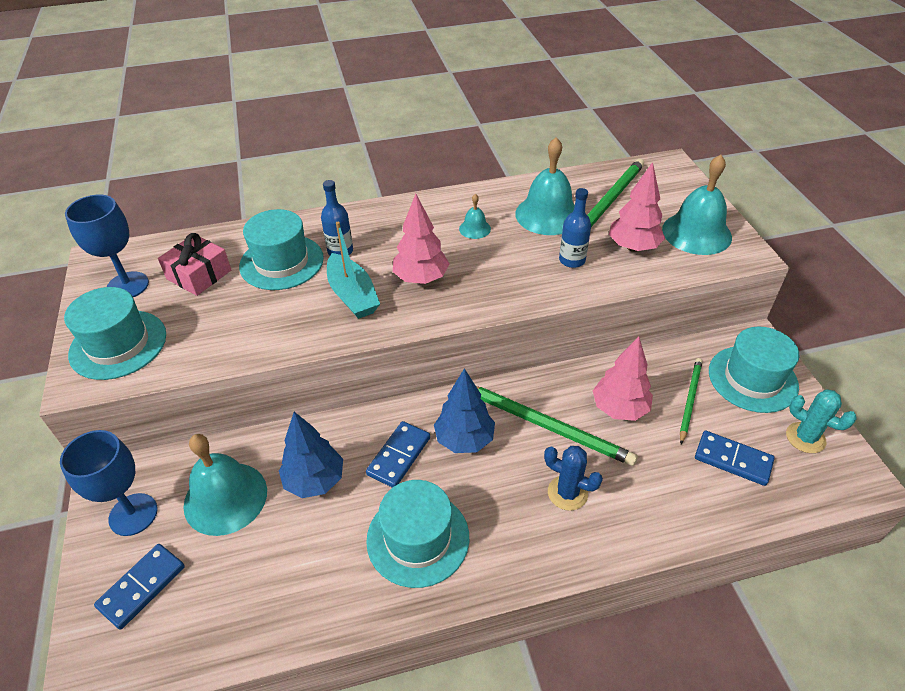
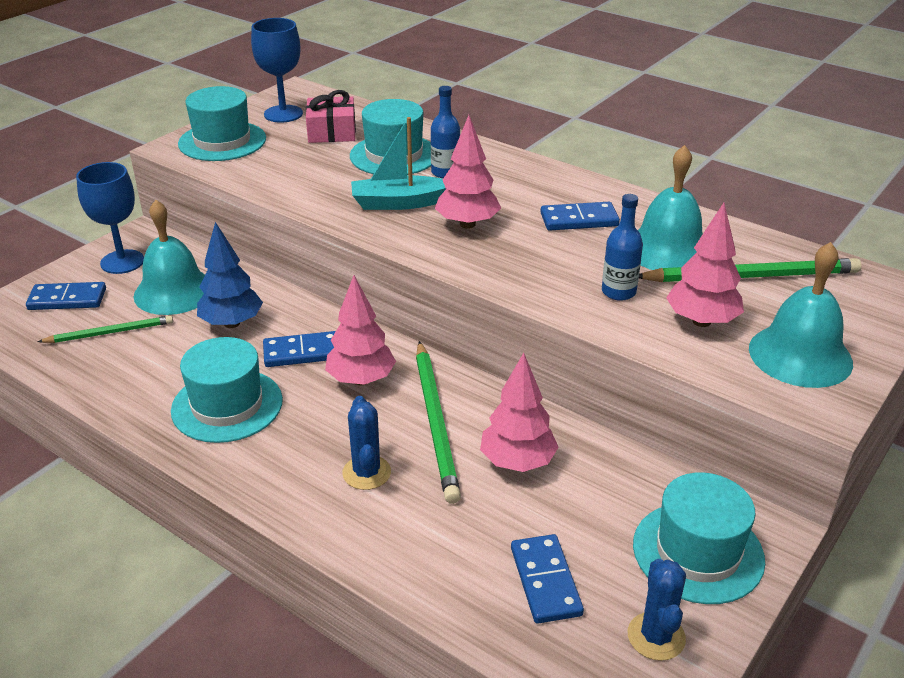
camera: 50 degrees right, 10 degrees down
(352, 295) = (400, 203): turquoise boat -> turquoise boat turned 60 degrees clockwise
(464, 439) = (361, 380): blue tree -> pink tree
(474, 228) = (579, 220): turquoise bell -> blue domino
(690, 400) = (596, 511): green pencil -> green pencil (110, 332)
(805, 438) = (656, 636): turquoise cactus -> blue cactus

